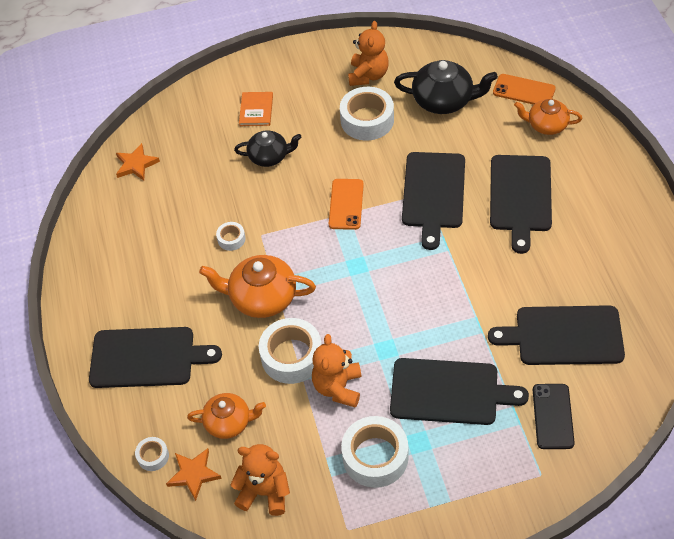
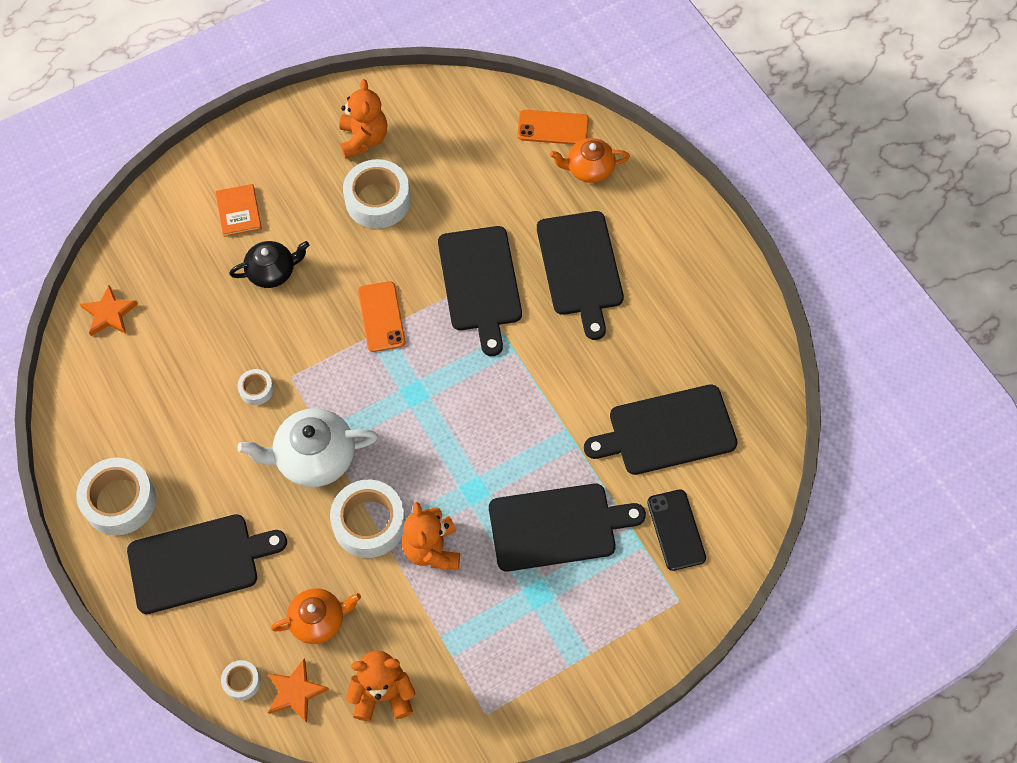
camera: 20 degrees left, 10 degrees up
(262, 298) = (314, 457): orange teapot -> white teapot
(375, 457) = (495, 622): white tape -> white tape (120, 501)
(444, 100) = (462, 157): black teapot -> none

